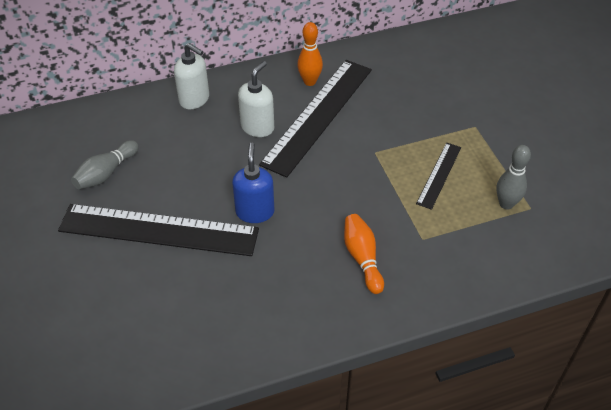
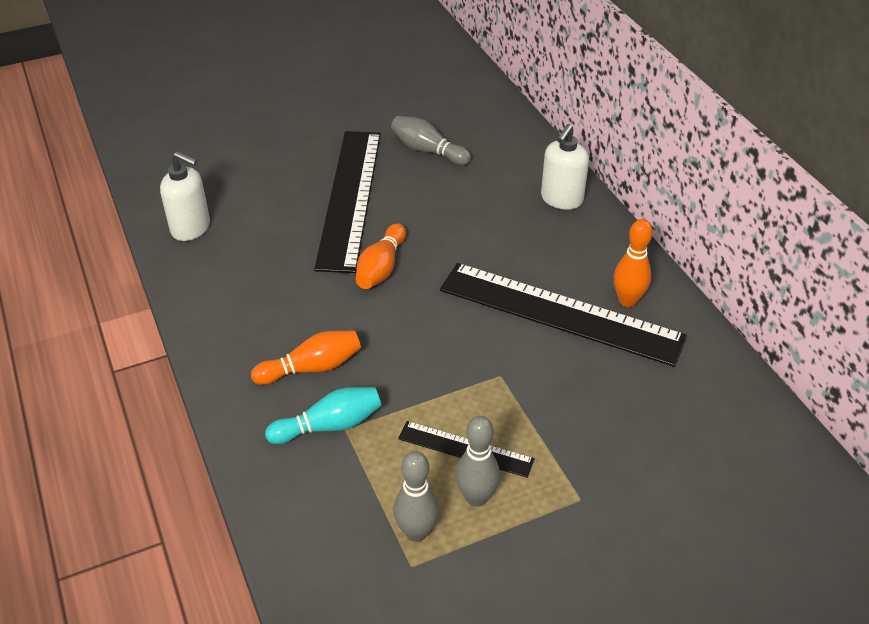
camera: 85 degrees right, 5 degrees down
(255, 212) = (381, 268): blue soap dispenser -> orange bowling pin
(257, 127) = (524, 258): white soap dispenser -> white soap dispenser (191, 228)
(420, 248) = (329, 425): none -> turquoise bowling pin
(477, 173) = (476, 497): none -> grey bowling pin

